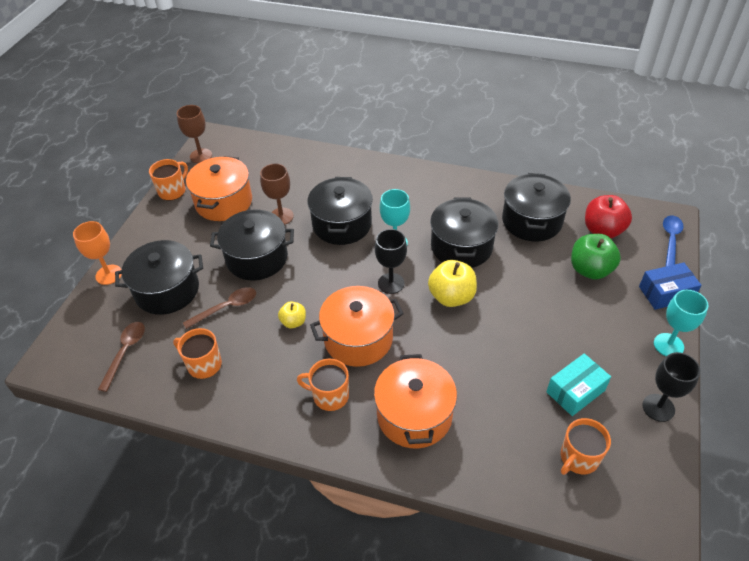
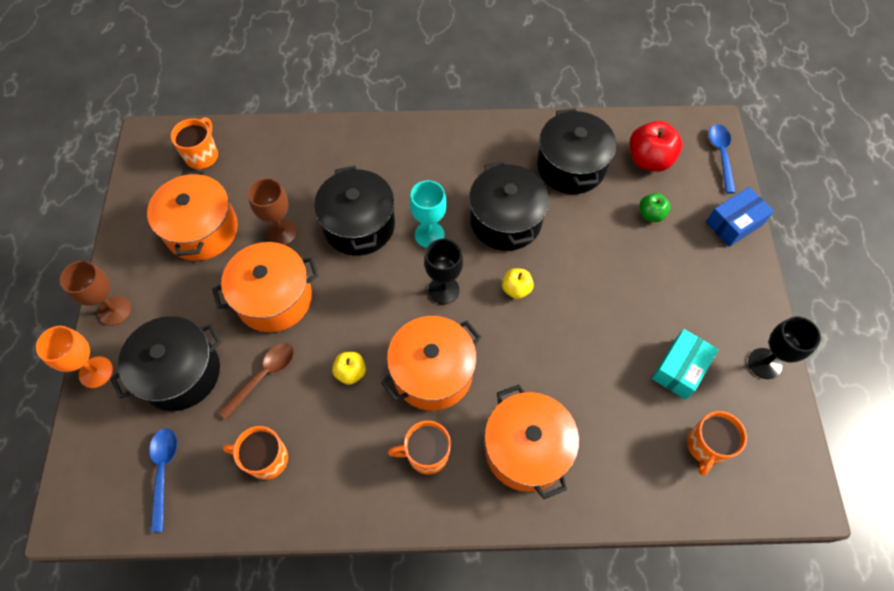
camera: 20 degrees left, 15 degrees up
(125, 352) = (163, 471): brown spoon -> blue spoon
(172, 191) = (129, 230): orange mug -> orange mug (202, 155)
(201, 156) = (145, 169): brown goblet -> brown goblet (115, 311)
(257, 258) = (274, 298): black pot -> orange pot
(451, 297) = (516, 289): yellow apple -> yellow apple, size x0.56
(590, 270) = (651, 214): green apple -> green apple, size x0.56
(668, 345) = (754, 286): turquoise goblet -> none

